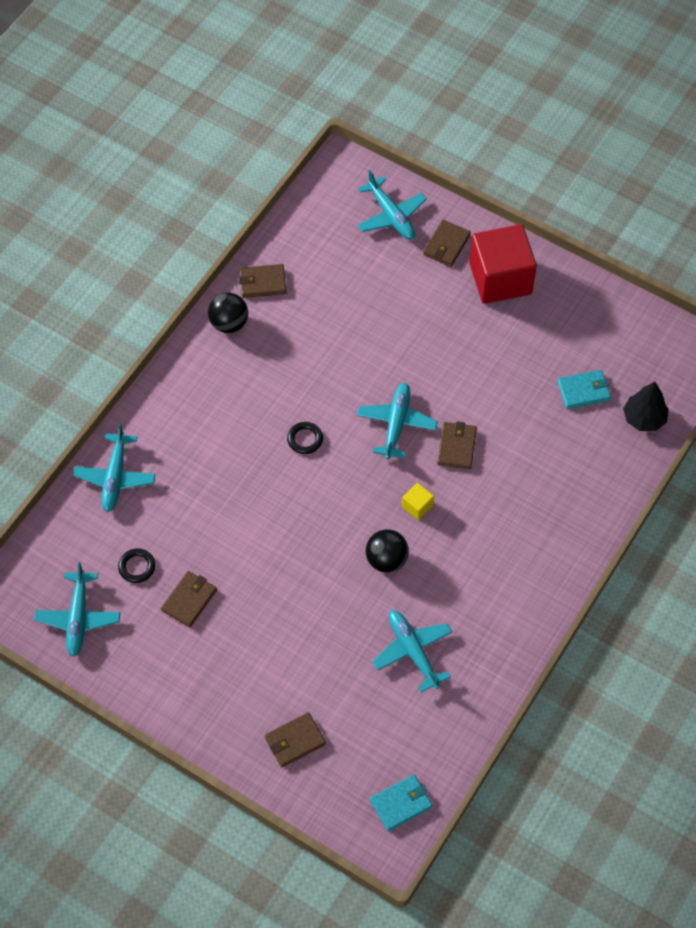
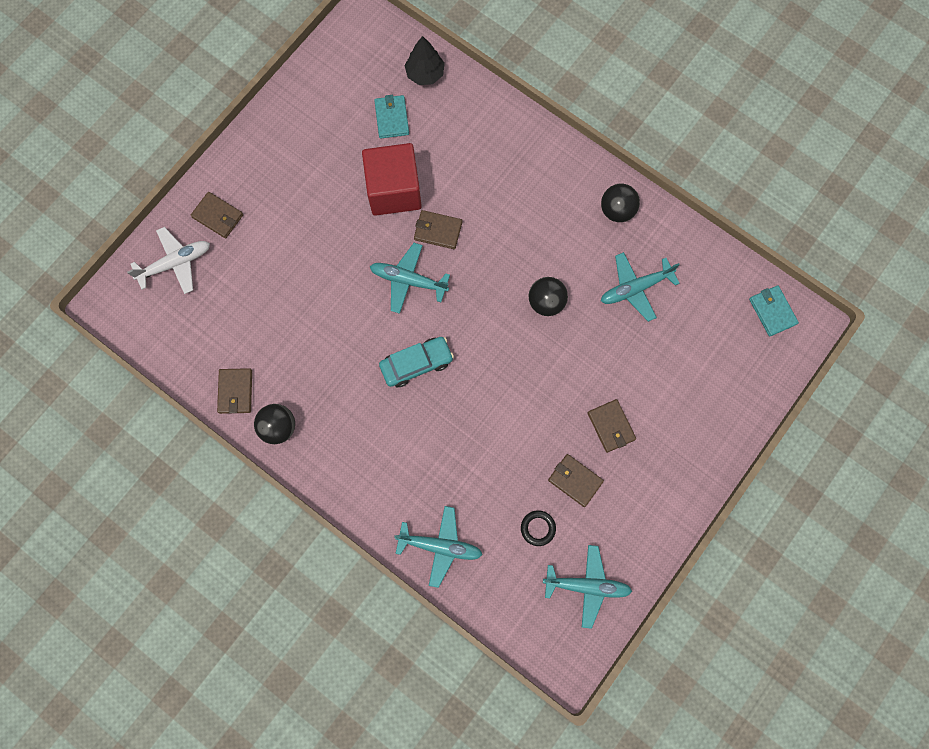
camera: 85 degrees left, 15 degrees up
(295, 741) = (714, 394): brown wallet -> brown wallet (611, 426)
(305, 439) = (416, 364): black ring -> turquoise car
(391, 215) = (175, 263): turquoise plane -> white plane
(417, 506) = (495, 270): yellow cube -> none
(500, 278) = (263, 173): red cube -> red cube (394, 190)
(506, 627) = (617, 210): none -> black ball

